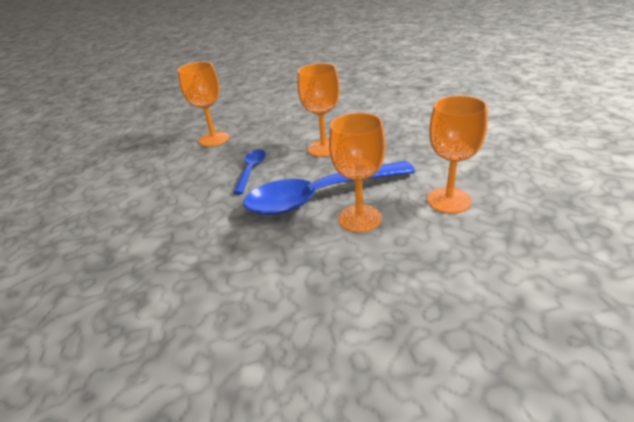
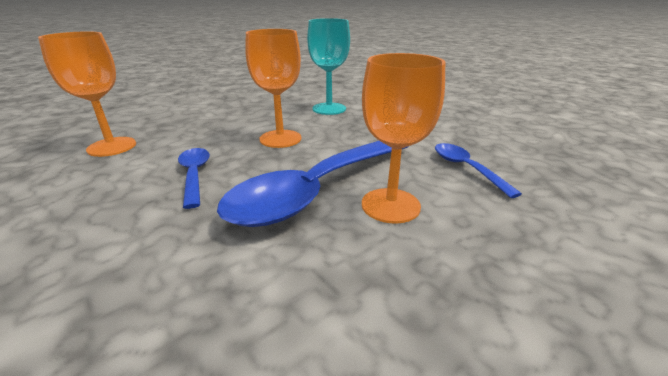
camera: 30 degrees left, 5 degrees down
(384, 121) = (329, 109): none -> turquoise goblet
(448, 200) = (466, 168): orange goblet -> blue spoon

